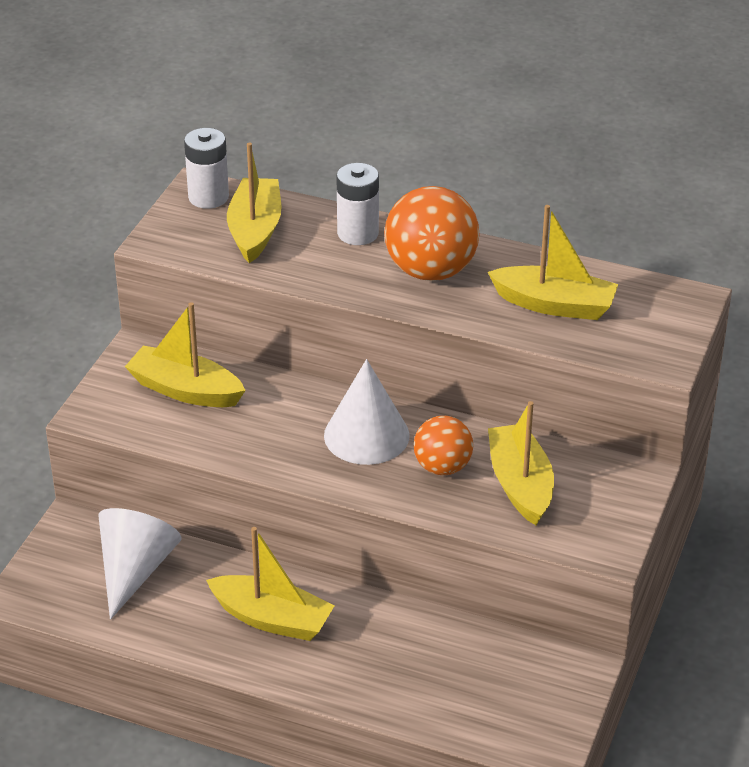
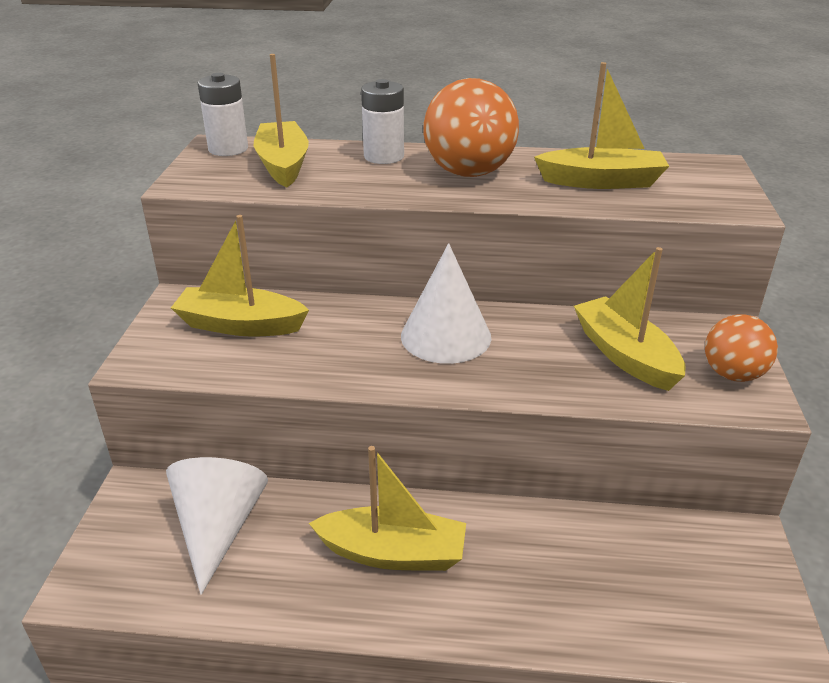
camera: 15 degrees left, 5 degrees down
(442, 467) = (538, 352): orange ball -> orange ball (732, 374)

